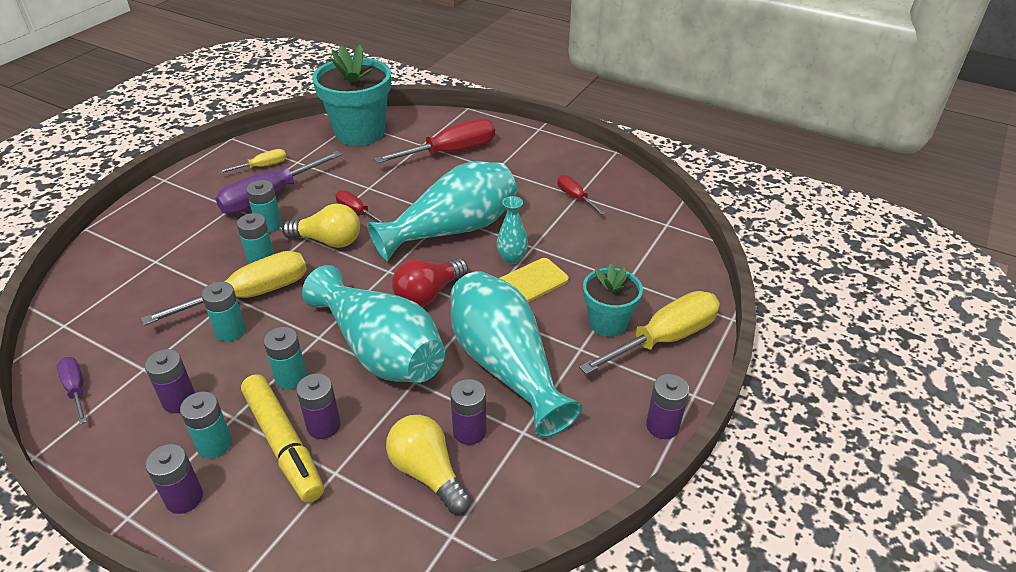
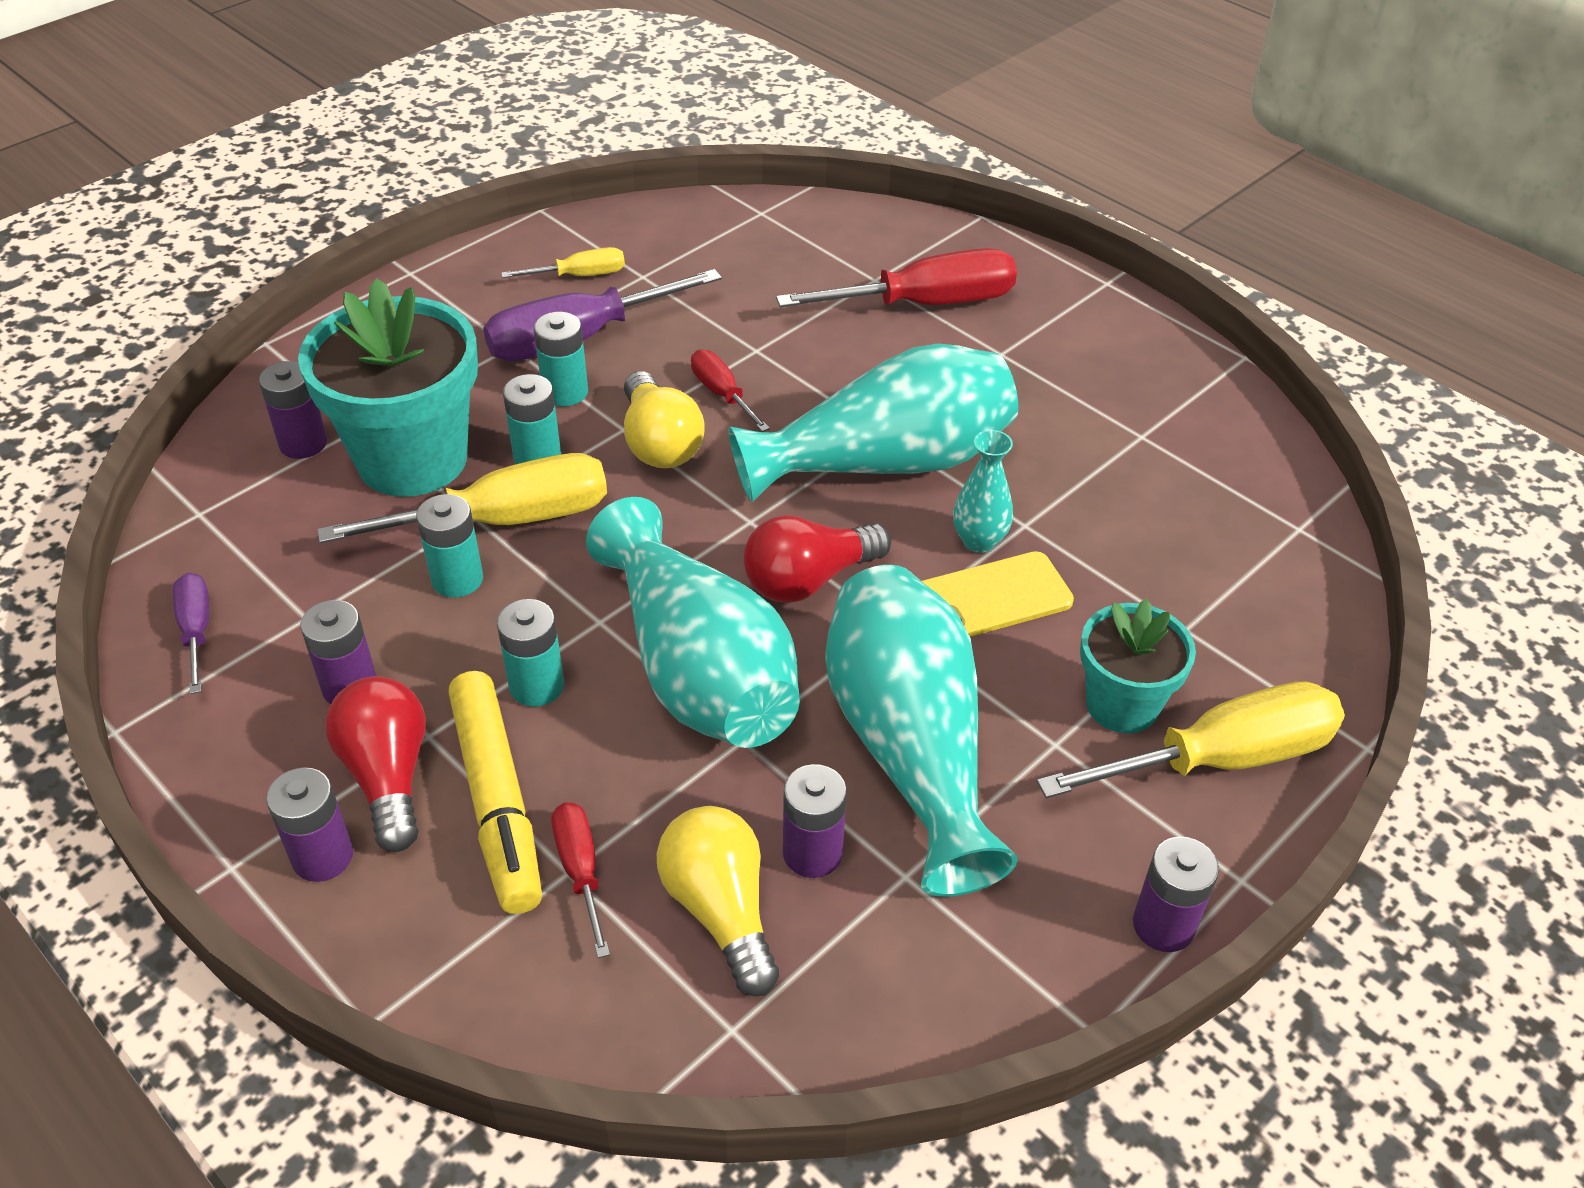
camera: 15 degrees right, 5 degrees up
(214, 444) = (388, 776): turquoise battery -> red light bulb
(323, 426) = (569, 785): purple battery -> purple battery (303, 443)
(328, 241) = (659, 443): yellow light bulb -> yellow light bulb turned 45 degrees clockwise
(360, 132) = (767, 235): turquoise flower pot -> turquoise flower pot (412, 459)
(575, 197) = (1135, 439): red screwdriver -> red screwdriver (580, 871)

